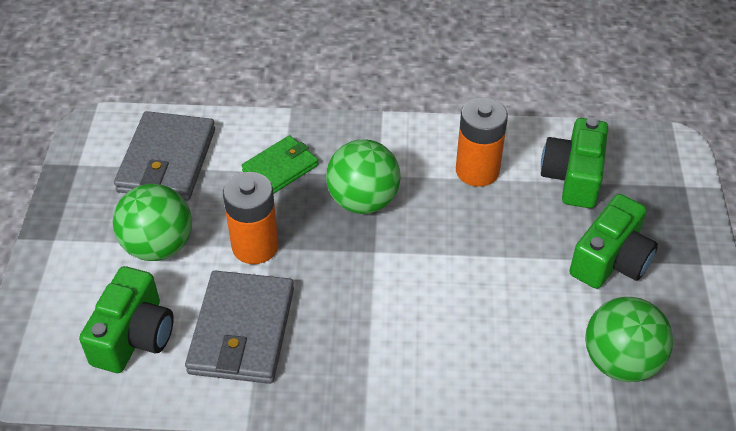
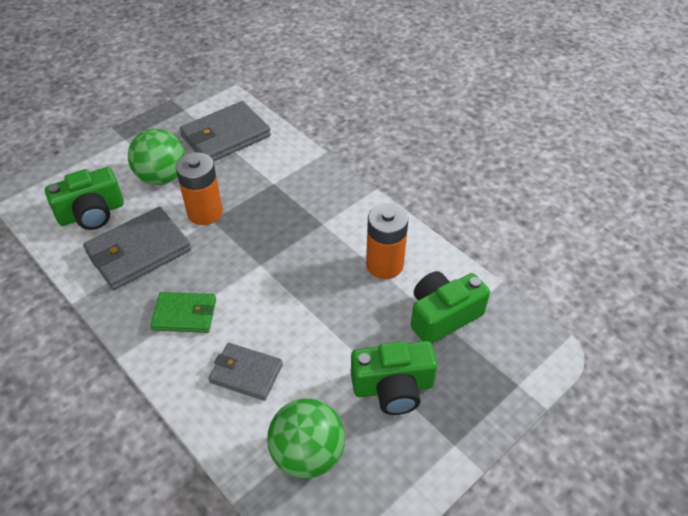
camera: 45 degrees right, 0 degrees up
(280, 168) = (275, 180): green wallet -> green wallet (185, 314)
(363, 201) = (293, 231): green ball -> none
(491, 346) = (246, 373): none -> grey wallet

